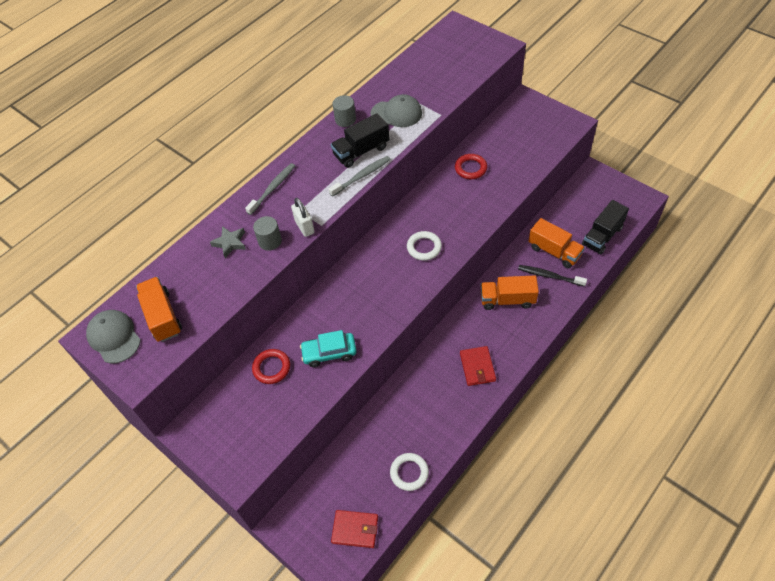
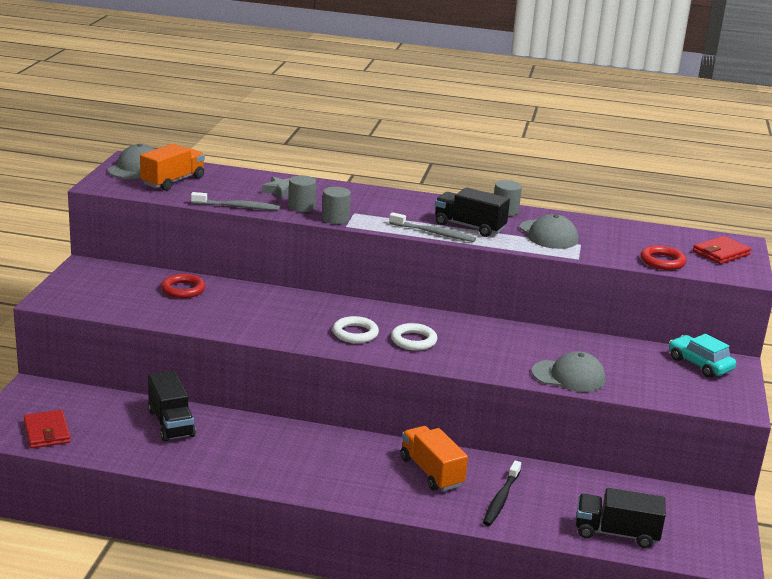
camera: 55 degrees right, 30 degrees down
(273, 188) = (370, 196): grey toothbrush -> grey toothbrush (237, 207)
(304, 227) = (335, 219): white padlock -> grey cylinder
(329, 353) = (224, 315): turquoise car -> turquoise car (699, 364)
(382, 436) = (171, 423): none -> black truck
(409, 473) = (135, 451): white ring -> white ring (355, 333)
(470, 168) = (567, 347): red ring -> red ring (662, 261)
(477, 367) = (311, 469): red wallet -> red wallet (721, 253)
(506, 184) = (568, 376): none -> grey cap
(549, 276) = (501, 499): black toothbrush -> black toothbrush turned 150 degrees counterclockwise
(554, 251) = (546, 495): orange truck -> none

